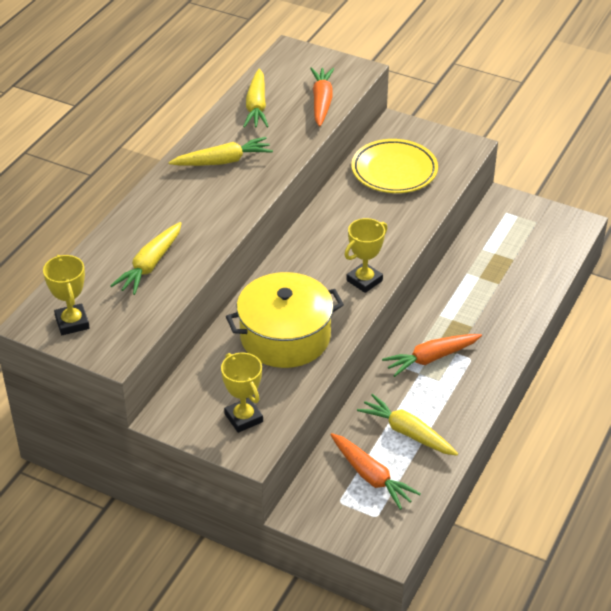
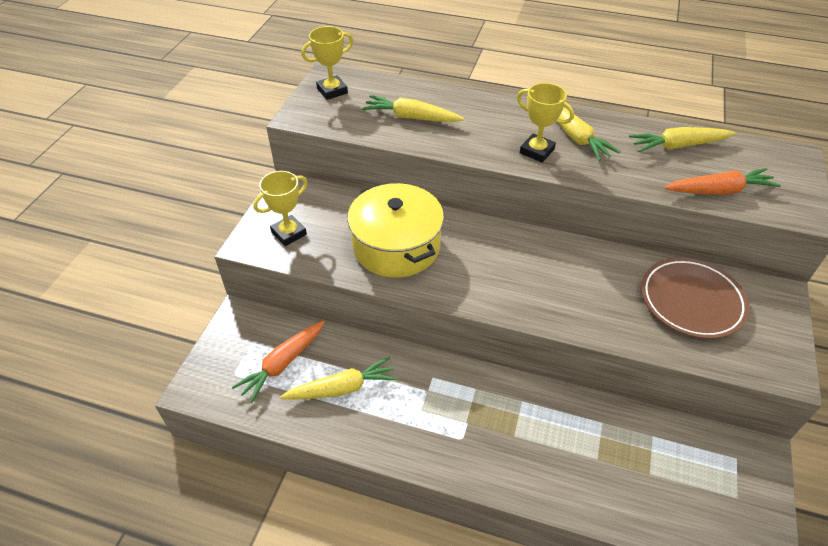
camera: 80 degrees right, 5 degrees up
(364, 280) = (494, 295): yellow trophy -> yellow trophy (537, 151)
(394, 171) = (691, 301): yellow plate -> brown plate
(407, 432) = (342, 388): yellow carrot -> yellow carrot turned 45 degrees clockwise
(431, 358) = (452, 399): orange carrot -> none

